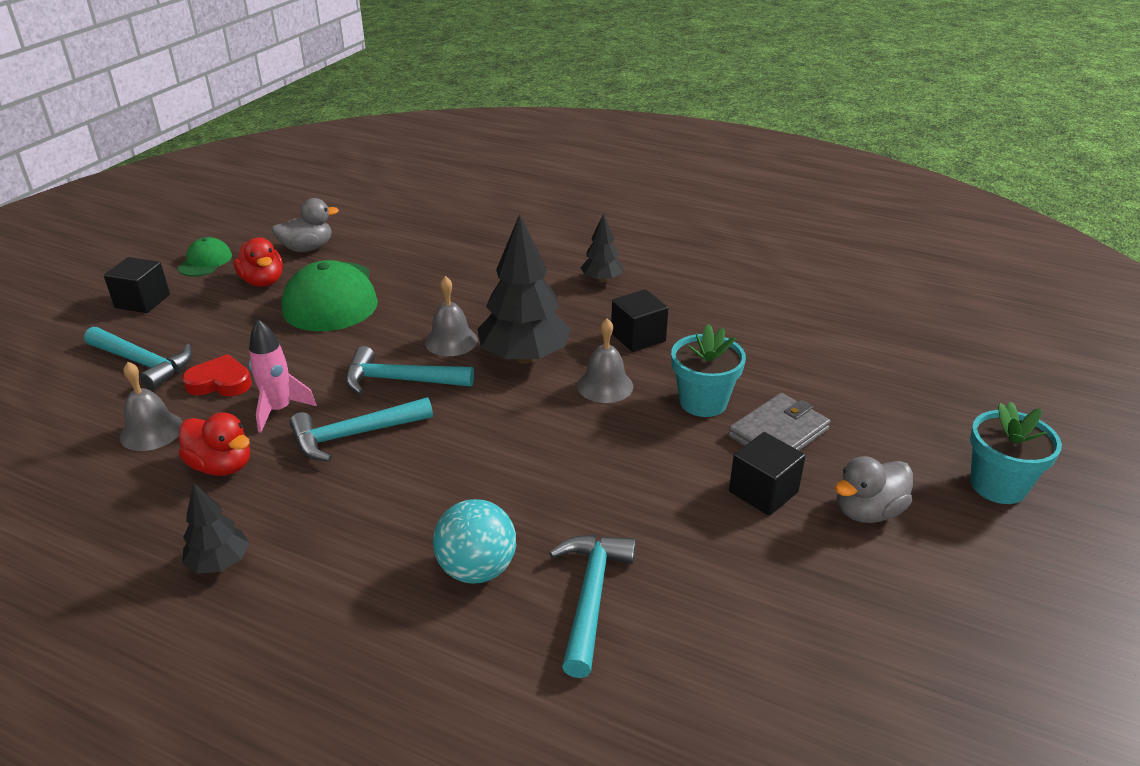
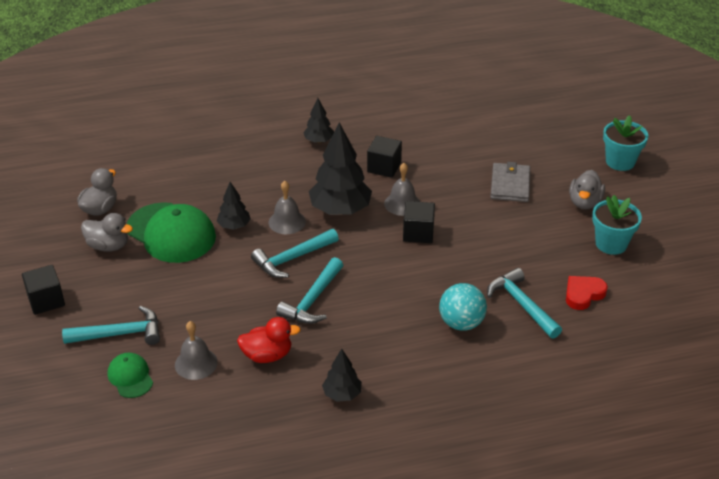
camera: 40 degrees left, 5 degrees up
(205, 261) = (42, 253): green cap -> green cap (130, 377)
(220, 382) = (189, 317): red heart -> red heart (583, 294)
(263, 282) = (108, 246): red duck -> grey duck
(279, 410) = (250, 311): pink rocket -> none
(395, 319) = (234, 226): none -> black tree
(703, 402) = (459, 187): turquoise flower pot -> turquoise flower pot (611, 244)
(763, 492) = (535, 217): black cube -> black cube (418, 233)

